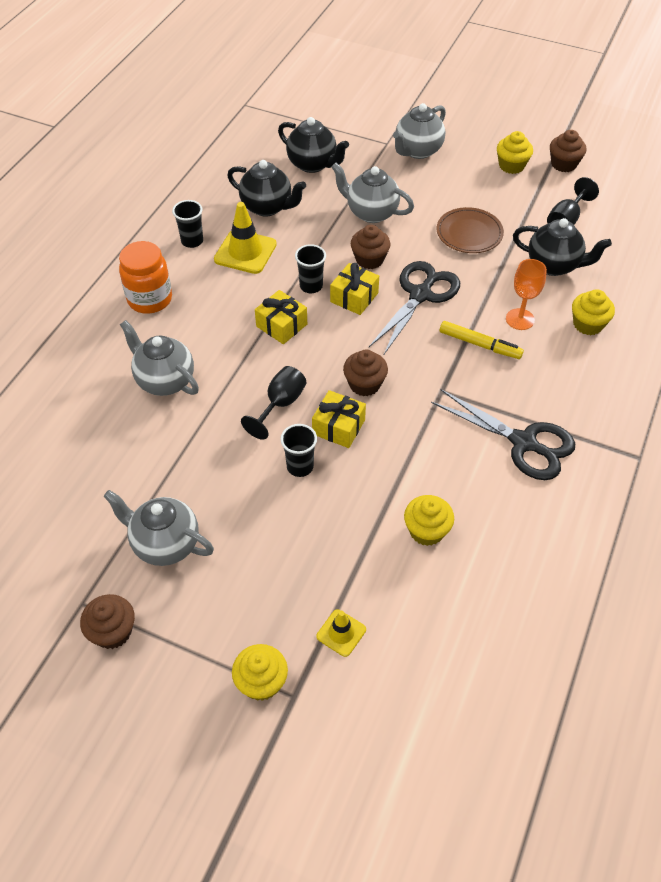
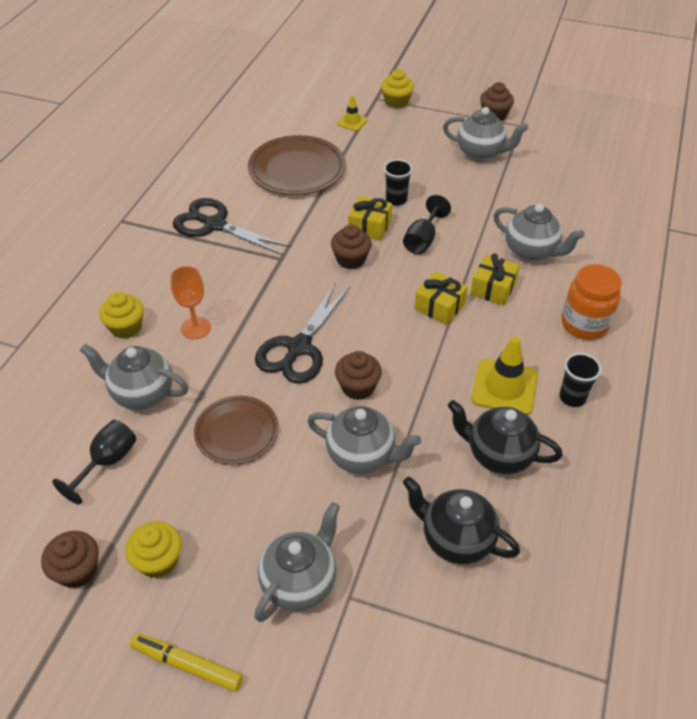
camera: 175 degrees right, 5 degrees down
(311, 286) = (419, 350): black cup -> none
(354, 297) = (370, 340): yellow gift -> yellow gift (493, 288)
(426, 530) = (297, 170): yellow cupcake -> brown plate
(479, 344) = (241, 300): yellow marker -> yellow marker (187, 665)
(554, 265) = (142, 394): black teapot -> grey teapot

